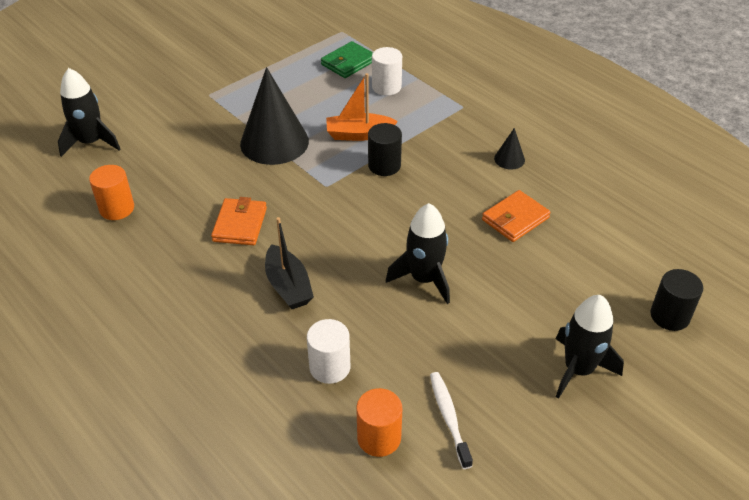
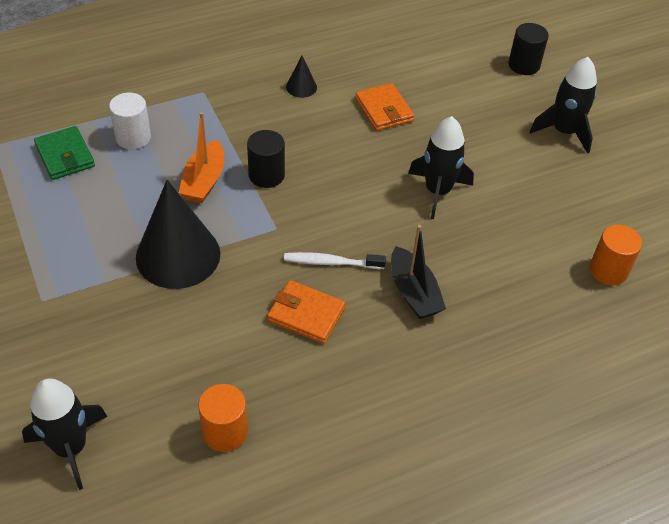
camera: 75 degrees left, 5 degrees up
(288, 286) = (413, 292): black boat -> black boat turned 75 degrees clockwise
(330, 367) = (525, 285): white cylinder -> none
(449, 417) = (596, 221): white toothbrush -> white toothbrush (331, 262)

